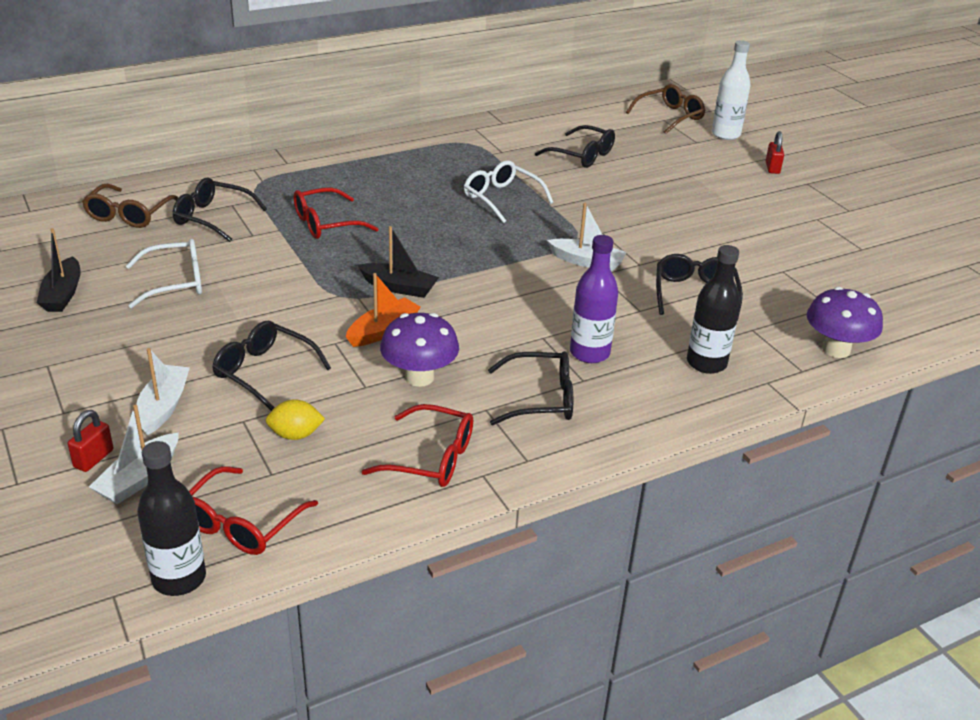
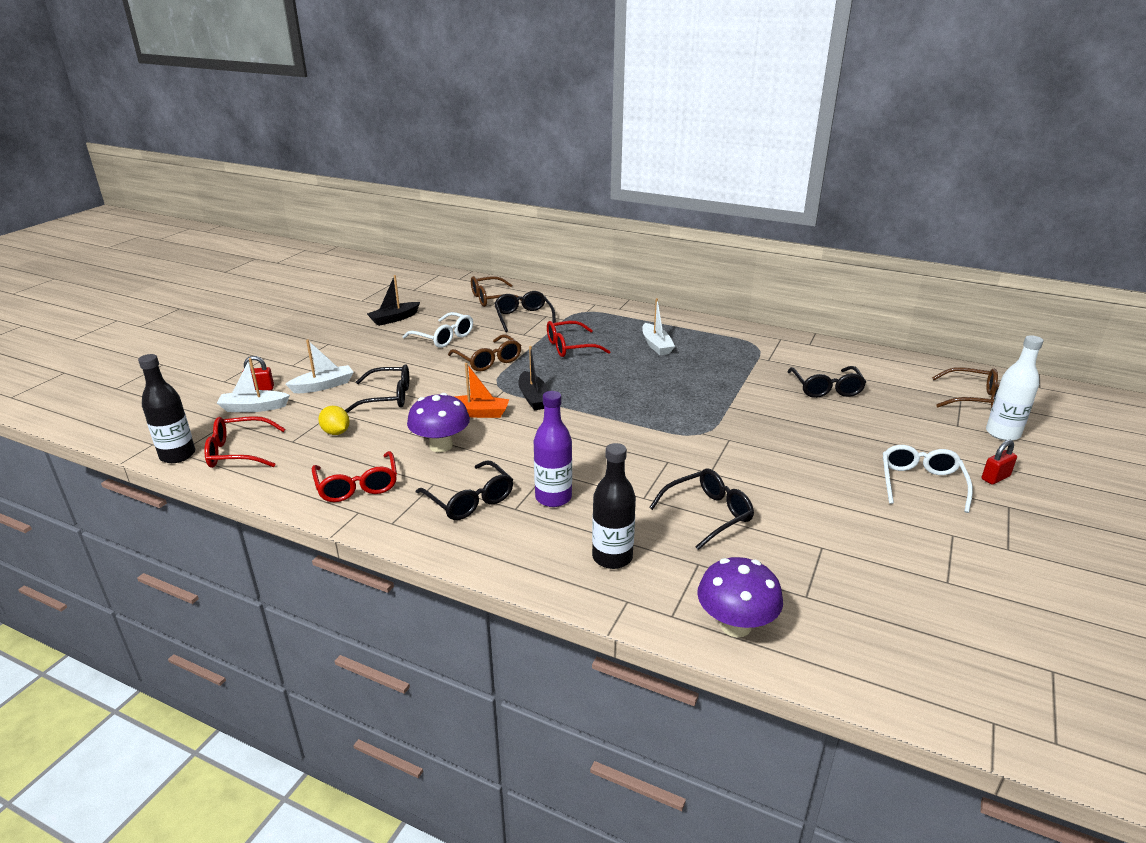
camera: 55 degrees right, 5 degrees down
(264, 372) = (387, 397): black glasses -> black glasses turned 90 degrees clockwise
(279, 279) = (488, 360): none -> brown glasses
(326, 223) = (570, 347): red glasses -> red glasses turned 45 degrees counterclockwise
(501, 198) = (704, 385): white glasses -> white glasses (921, 483)
(587, 262) = (676, 449): white boat -> white boat (656, 345)

